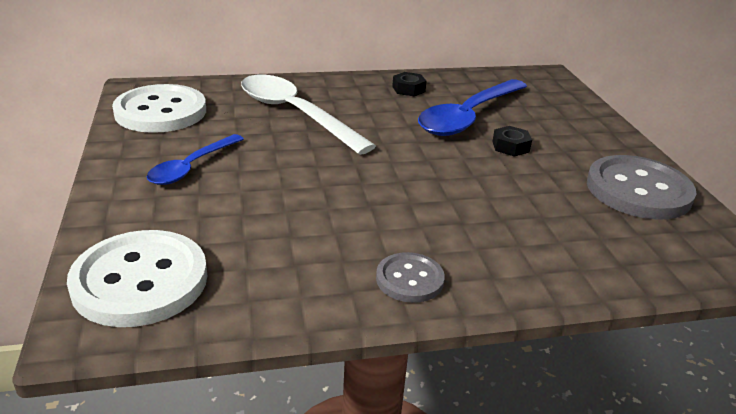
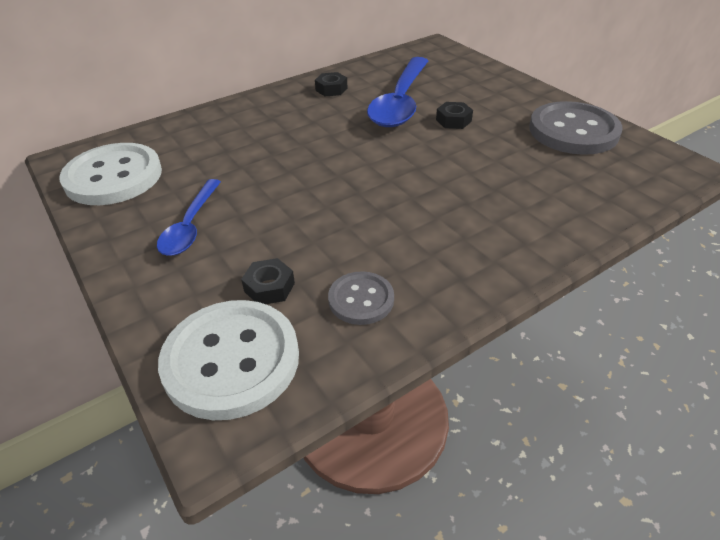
camera: 20 degrees left, 10 degrees up
(217, 235) = (269, 287): none -> black nut
(294, 114) = (248, 142): white spoon -> none
(409, 279) = (464, 269): grey button -> grey button (361, 299)

